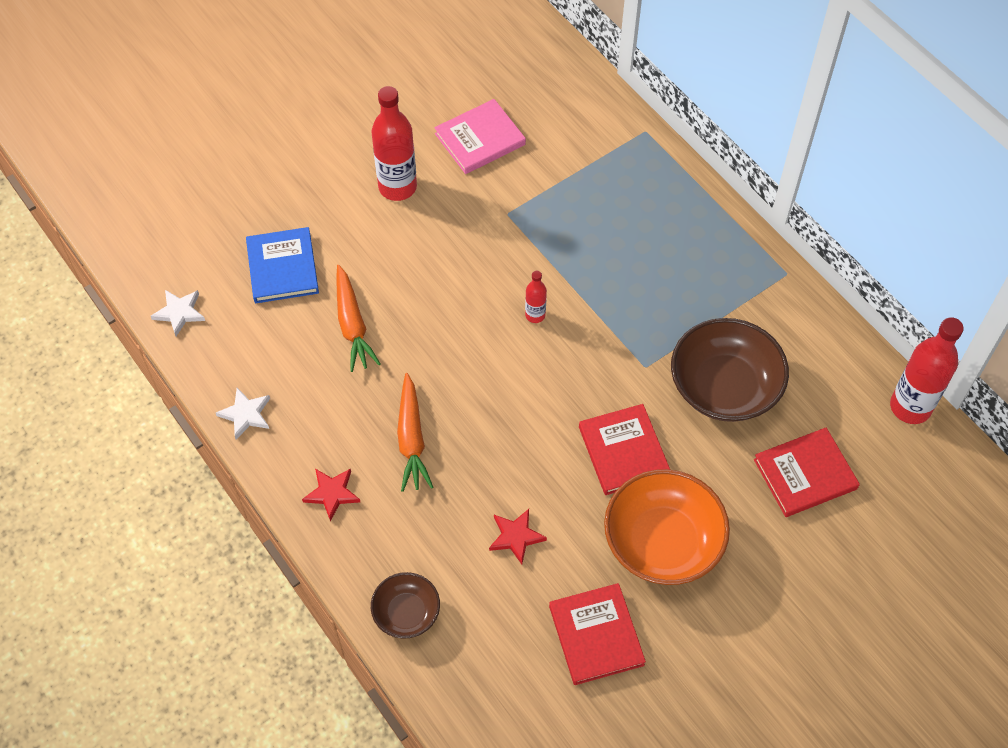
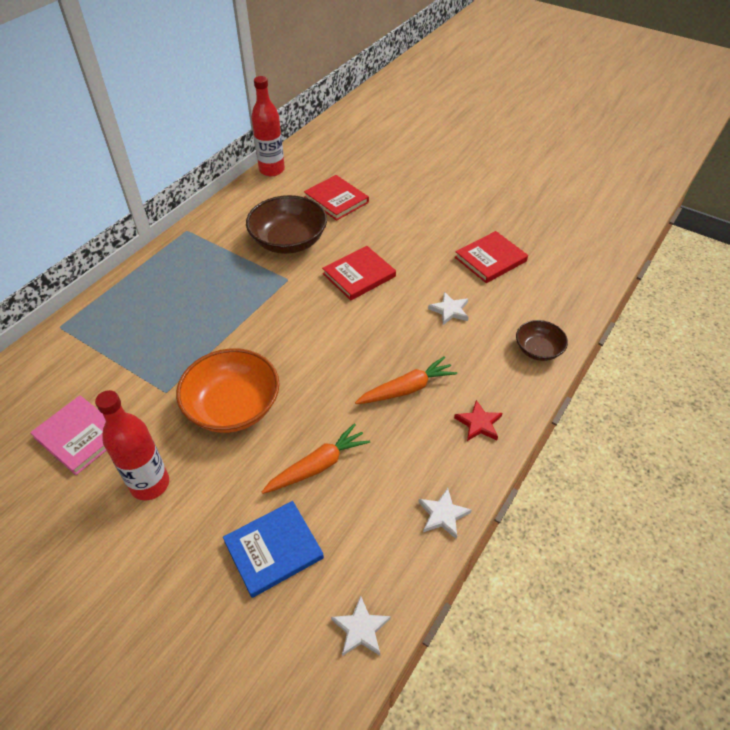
camera: 110 degrees left, 10 degrees down
(516, 537) = (450, 310): red star -> white star
(535, 315) = (264, 347): red bottle -> none
(662, 542) = (413, 245): orange bowl -> orange bowl (233, 407)

